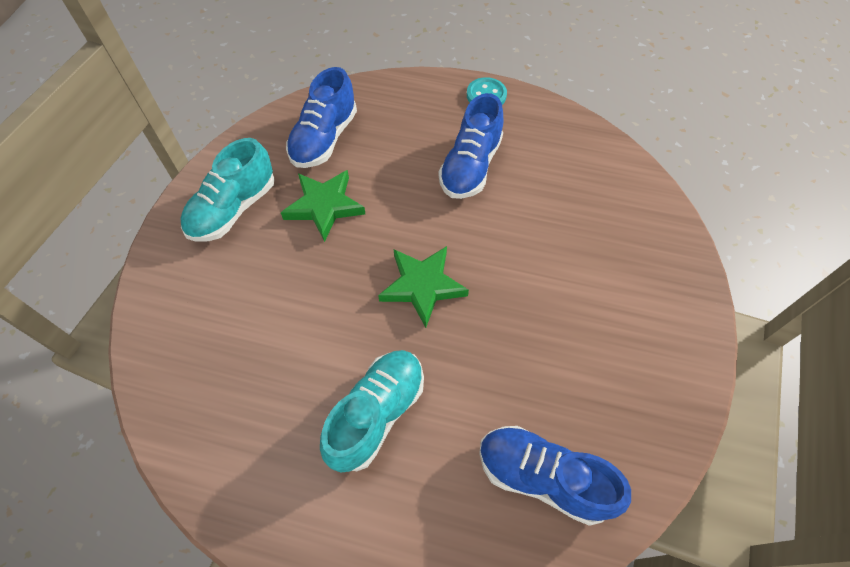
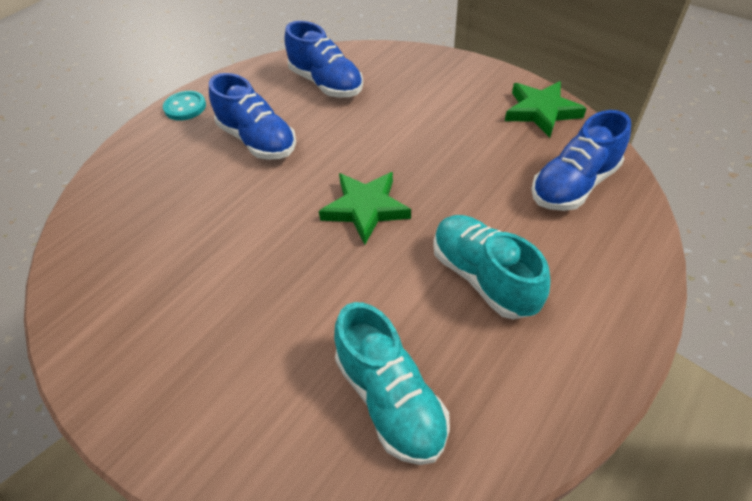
camera: 65 degrees left, 10 degrees down
(233, 209) = (161, 352): turquoise shoe -> turquoise shoe (390, 399)
(324, 139) = (131, 239): blue shoe -> blue shoe (326, 83)
(324, 206) = (222, 261): green star -> green star (541, 111)

